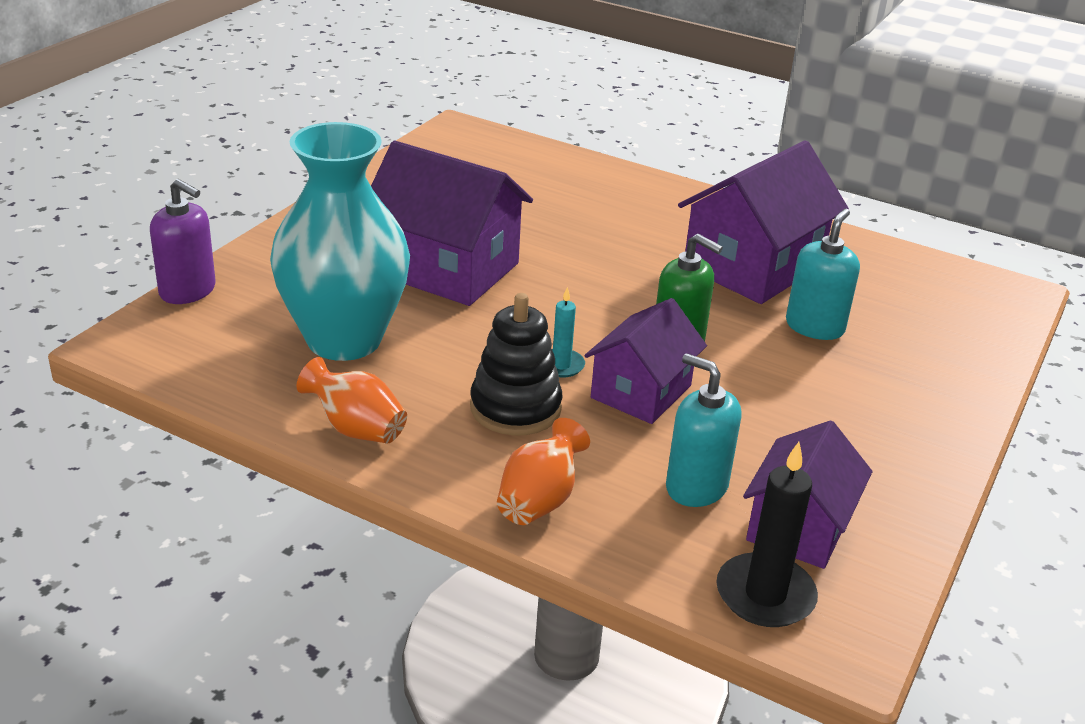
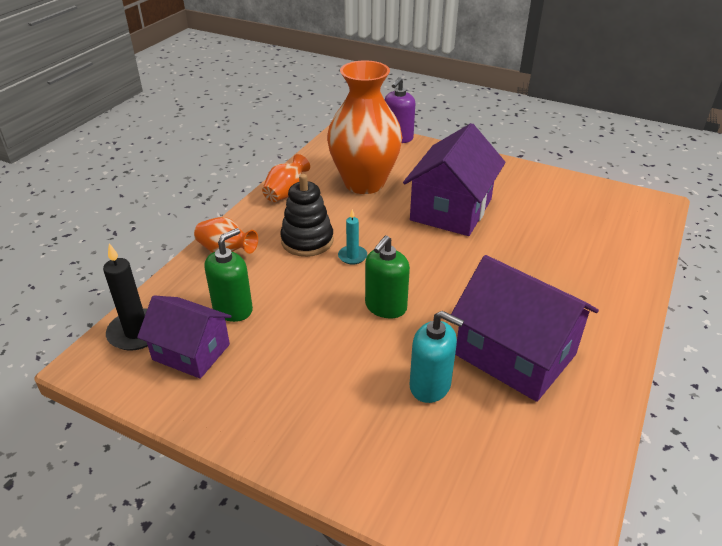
camera: 90 degrees right, 5 degrees up
(344, 339) = (364, 183): turquoise vase -> orange vase
(641, 391) = (328, 288): purple house -> none
(696, 487) = (233, 309): turquoise soap dispenser -> green soap dispenser

